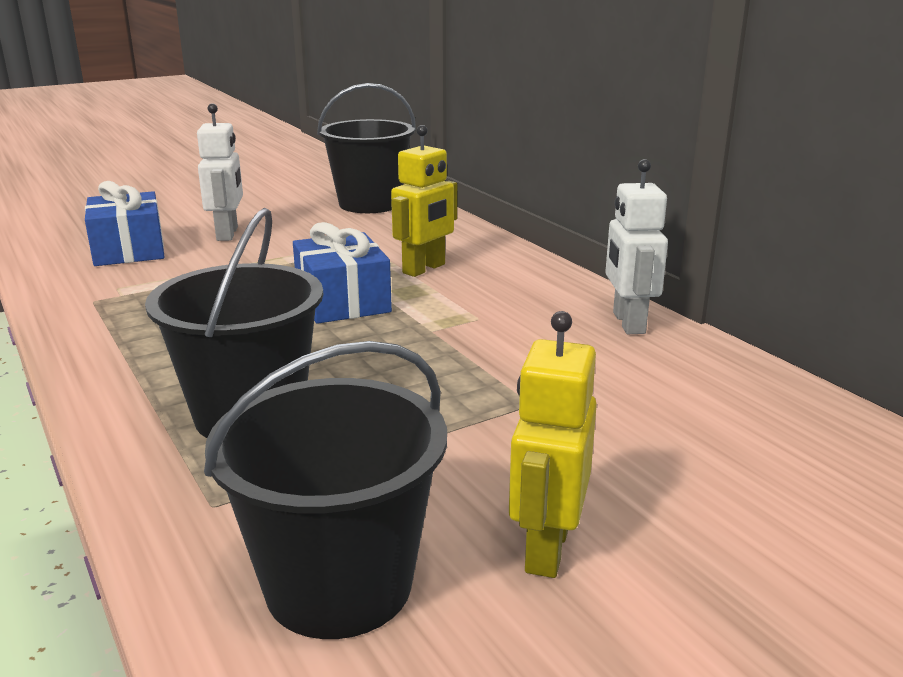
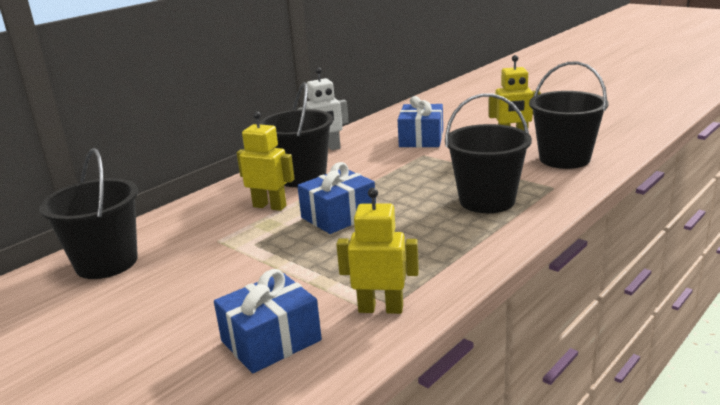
camera: 105 degrees left, 0 degrees up
(96, 294) = (381, 308): none -> yellow robot
(228, 234) = (209, 304): white robot -> none
(512, 294) = (302, 177): none -> black bucket
(633, 421) = (421, 139): none -> blue gift

